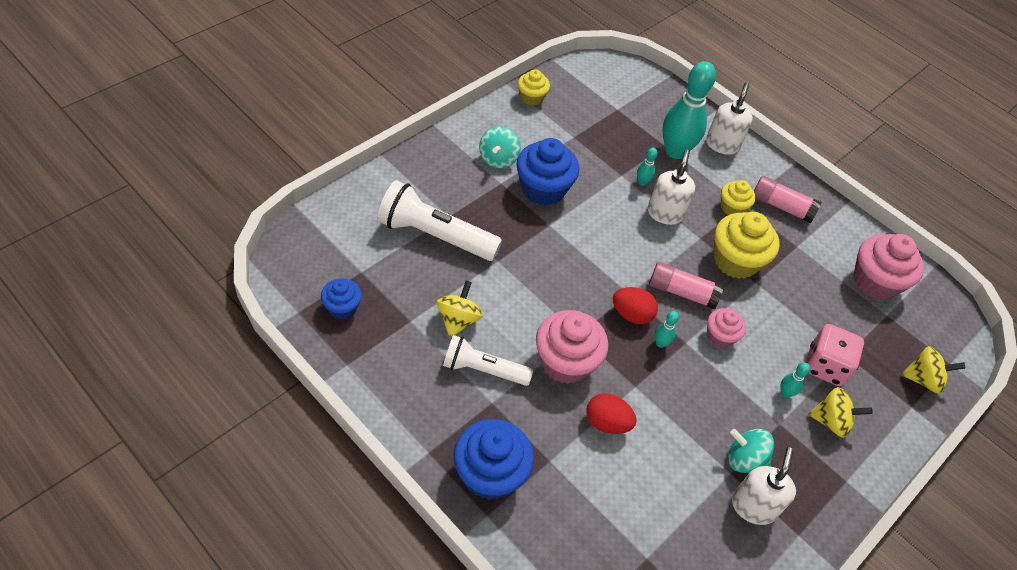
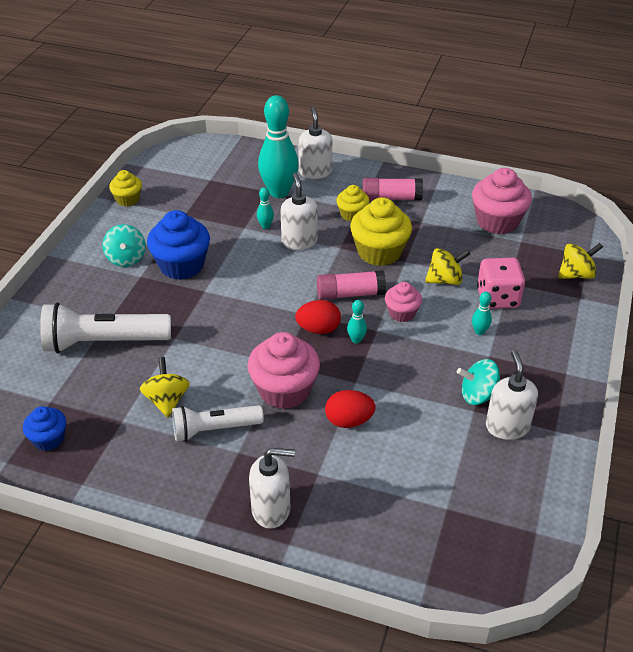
camera: 20 degrees left, 10 degrees down
(490, 474) = (271, 509): blue cupcake -> white soap dispenser
(831, 421) = (527, 336): yellow spinning top -> yellow spinning top (445, 280)

